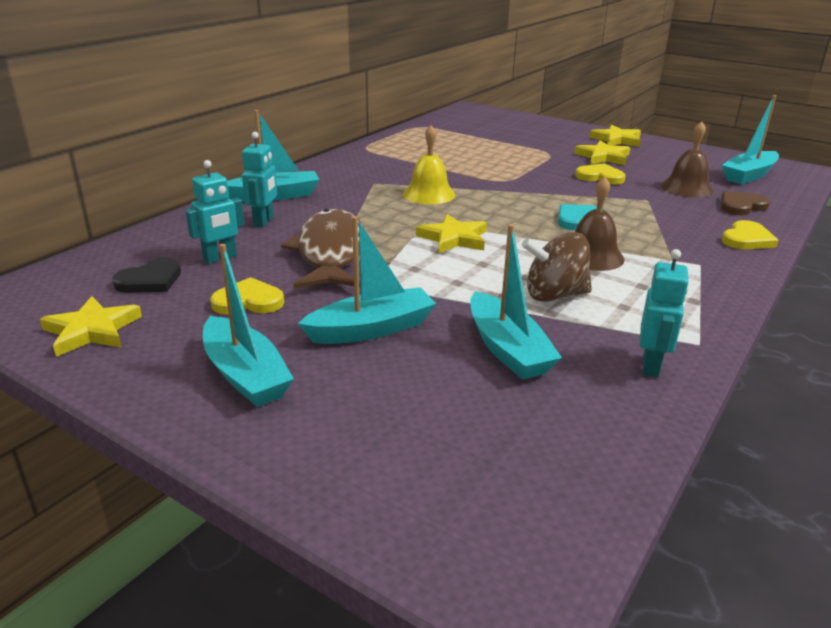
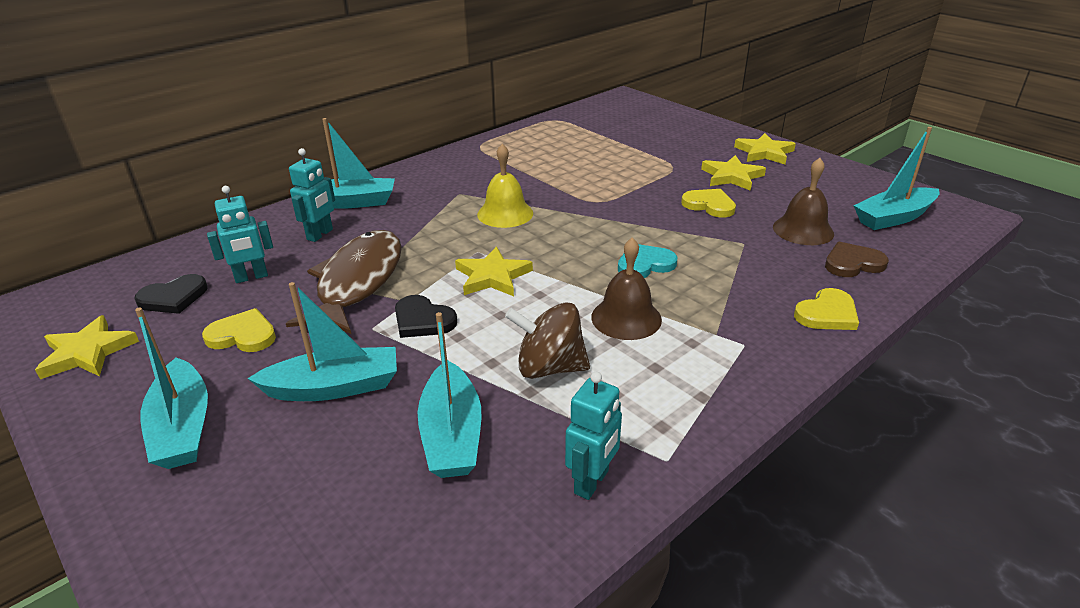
camera: 15 degrees right, 5 degrees up
(415, 274) = (423, 320): none -> black heart

